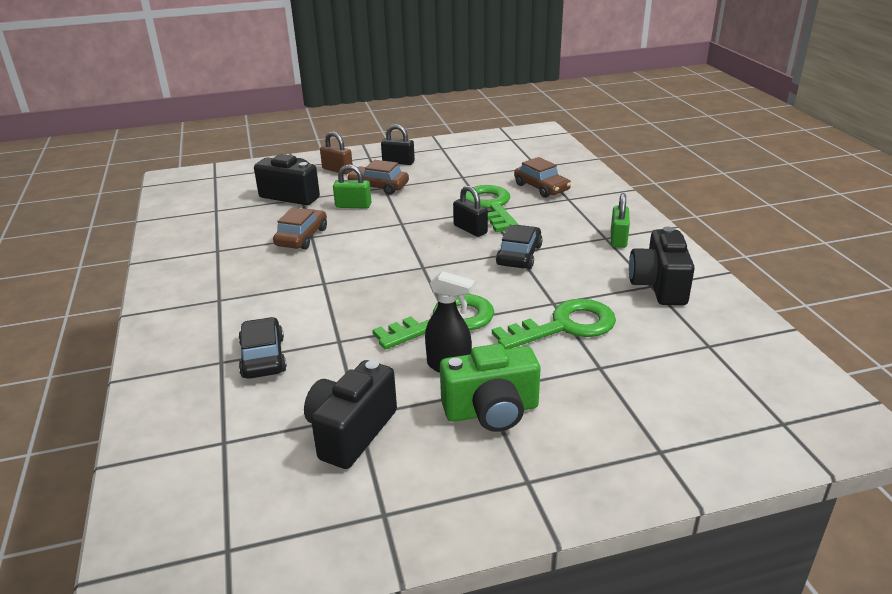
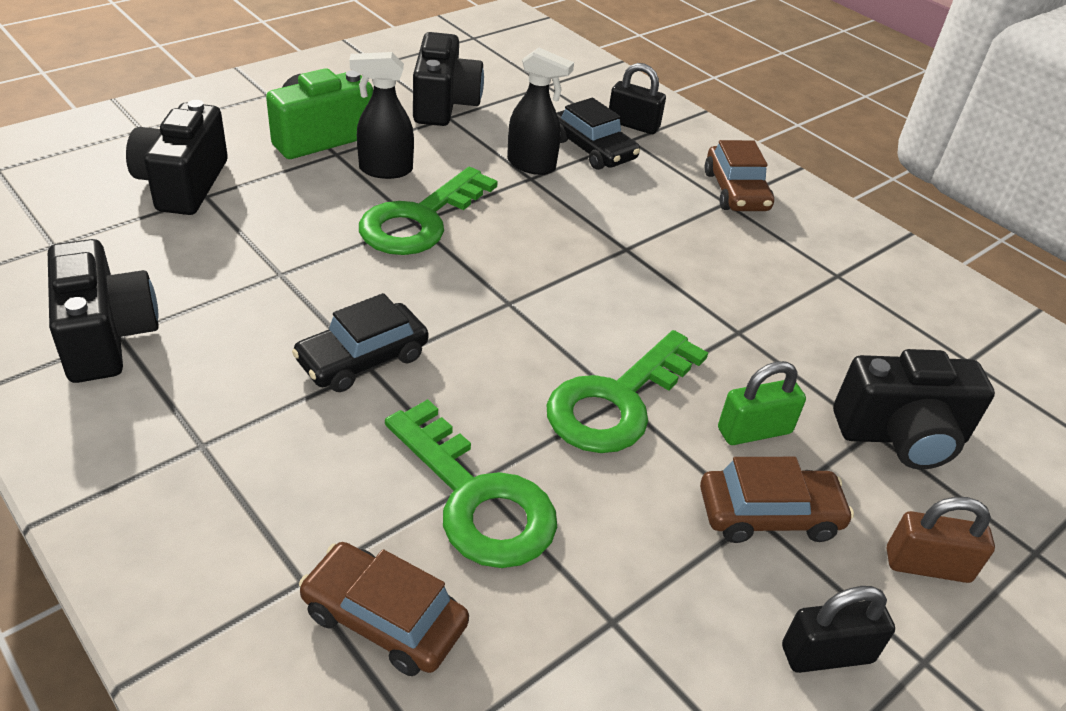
camera: 150 degrees right, 10 degrees up
(302, 237) = (751, 326): brown car -> brown car (736, 191)
(328, 351) = (532, 165): none -> black spray bottle
(470, 229) = (482, 410): black padlock -> black padlock (633, 125)
(519, 255) = (362, 359): black car -> black car turned 60 degrees clockwise
(564, 326) = (257, 240): green key -> green key (618, 401)
(618, 239) = (174, 446): green padlock -> none
(618, 380) = (183, 184): none -> black camera

